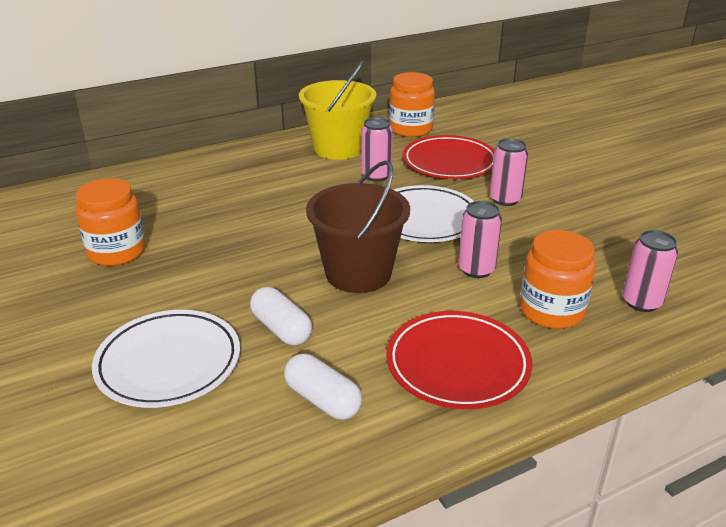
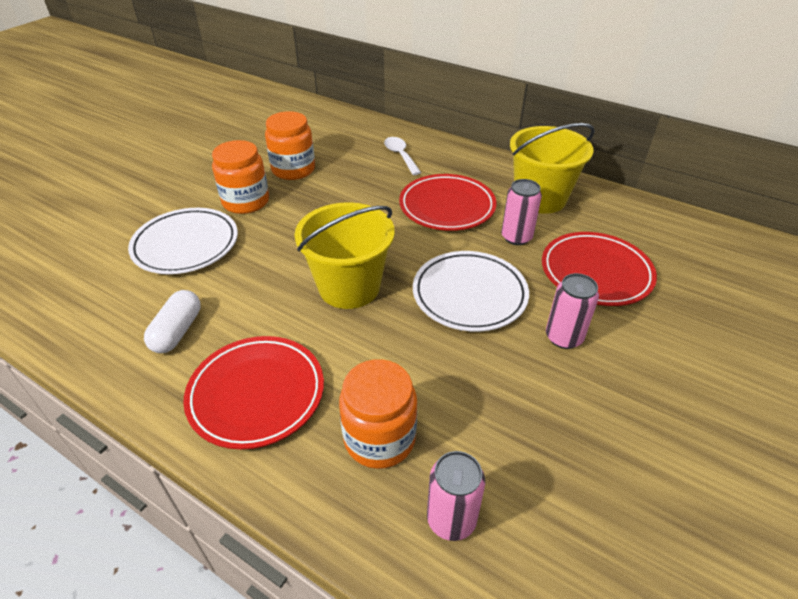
camera: 60 degrees right, 10 degrees up
(185, 185) = (400, 156): none -> white spoon
(281, 329) = (250, 277): white capsule -> none
(298, 190) = (447, 206): none -> red plate
(358, 273) = (349, 287): brown bucket -> yellow bucket
(410, 129) = (632, 224): orange jar -> orange jar (246, 202)
(476, 269) = (411, 358): pink can -> none

